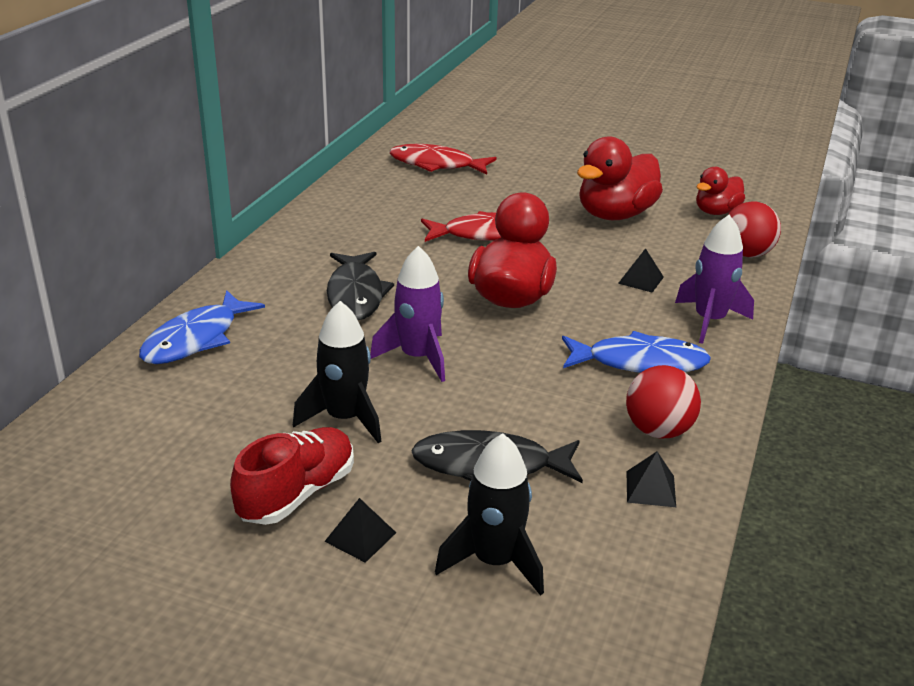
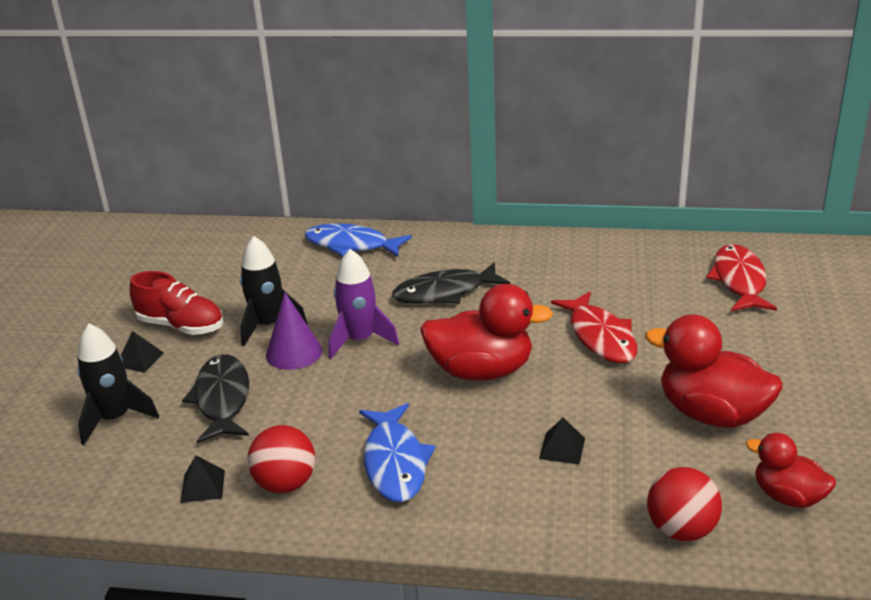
camera: 80 degrees right, 0 degrees up
(417, 404) = (294, 352): none -> purple cone
(709, 321) = (497, 505): purple rocket -> none

